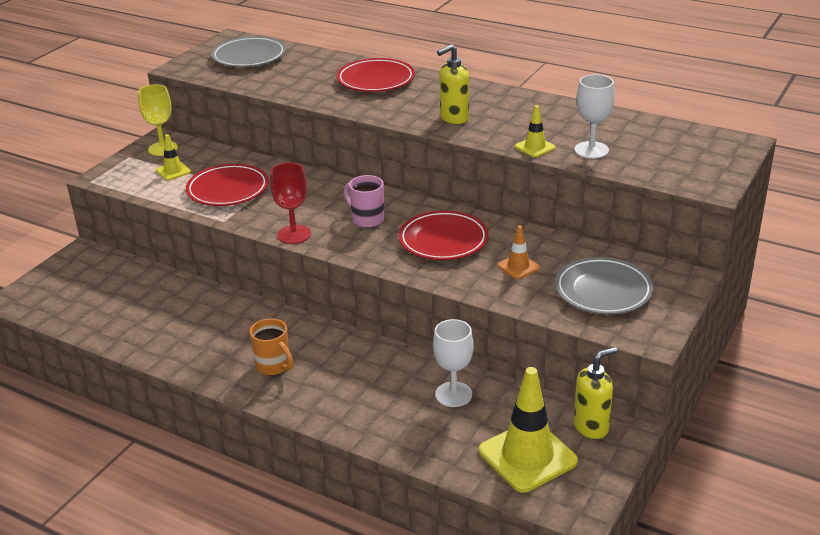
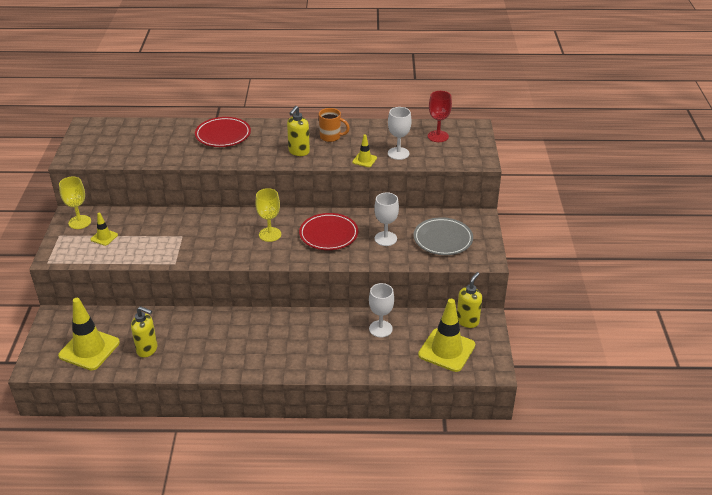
camera: 30 degrees left, 5 degrees up
(85, 300) = (89, 349): none -> yellow traffic cone
(145, 322) = (147, 349): none -> yellow soap dispenser
(228, 190) = (157, 240): red plate -> none
(249, 56) = (115, 137): grey plate -> none
(274, 366) = (260, 349): orange mug -> orange mug (331, 137)
(294, 234) = (231, 259): red goblet -> red goblet (438, 136)
(367, 219) = (270, 234): pink mug -> yellow goblet
(518, 267) = (385, 239): orange traffic cone -> white goblet

